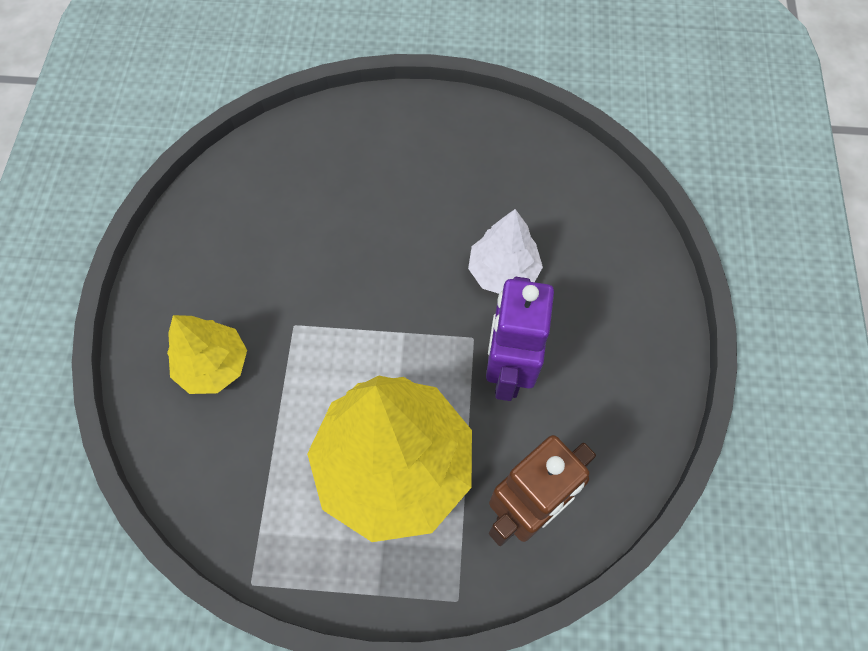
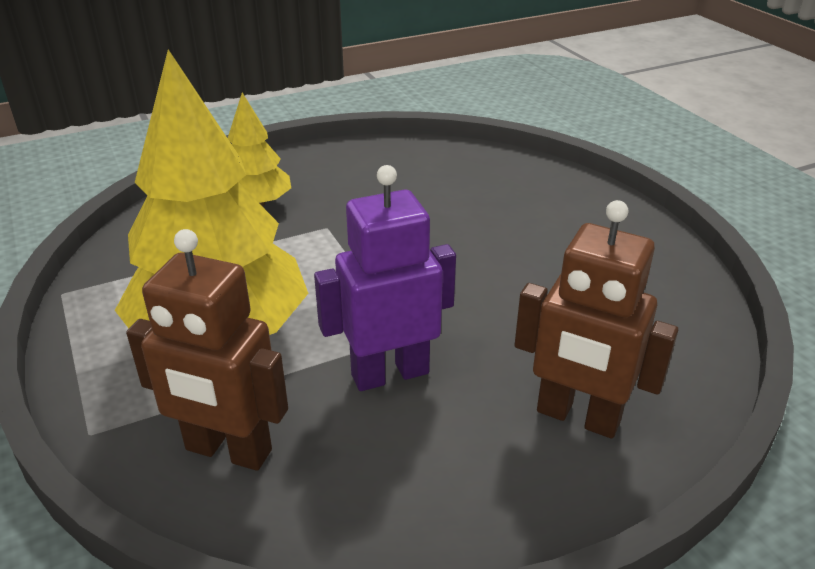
camera: 60 degrees right, 30 degrees down
(503, 272) = (503, 328): white tree -> none
(608, 283) = (577, 417): none -> brown robot

